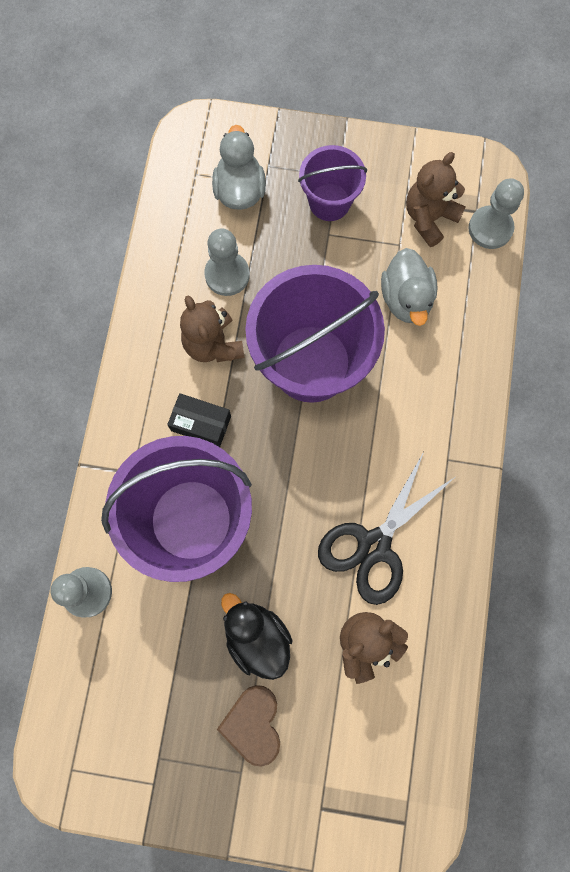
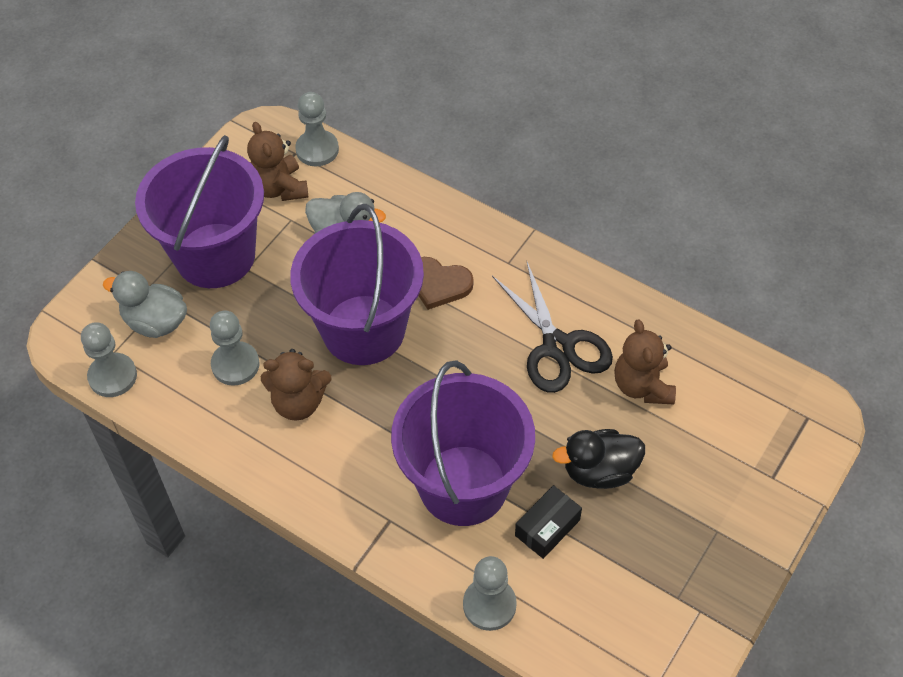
camera: 65 degrees left, 20 degrees down
(173, 186) = (112, 376): none -> grey pawn
(201, 423) = (372, 442): black box -> black box (547, 528)
(253, 724) = (677, 504): brown heart -> brown heart (438, 284)
(329, 202) = (215, 255): purple bucket -> purple bucket, size x1.85

